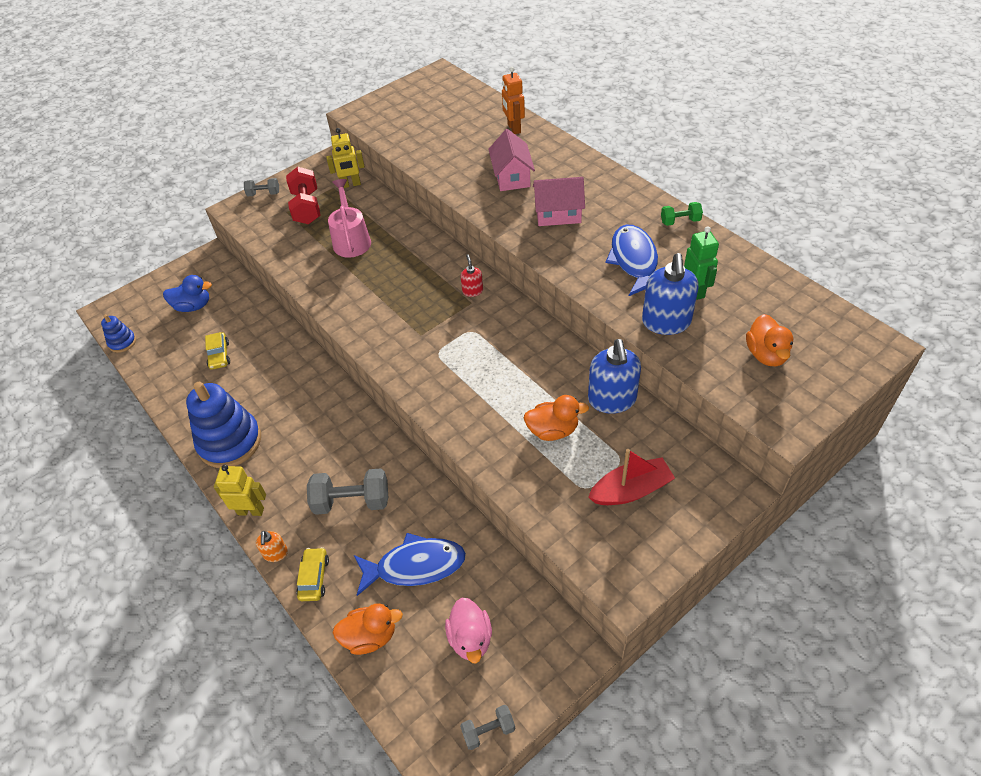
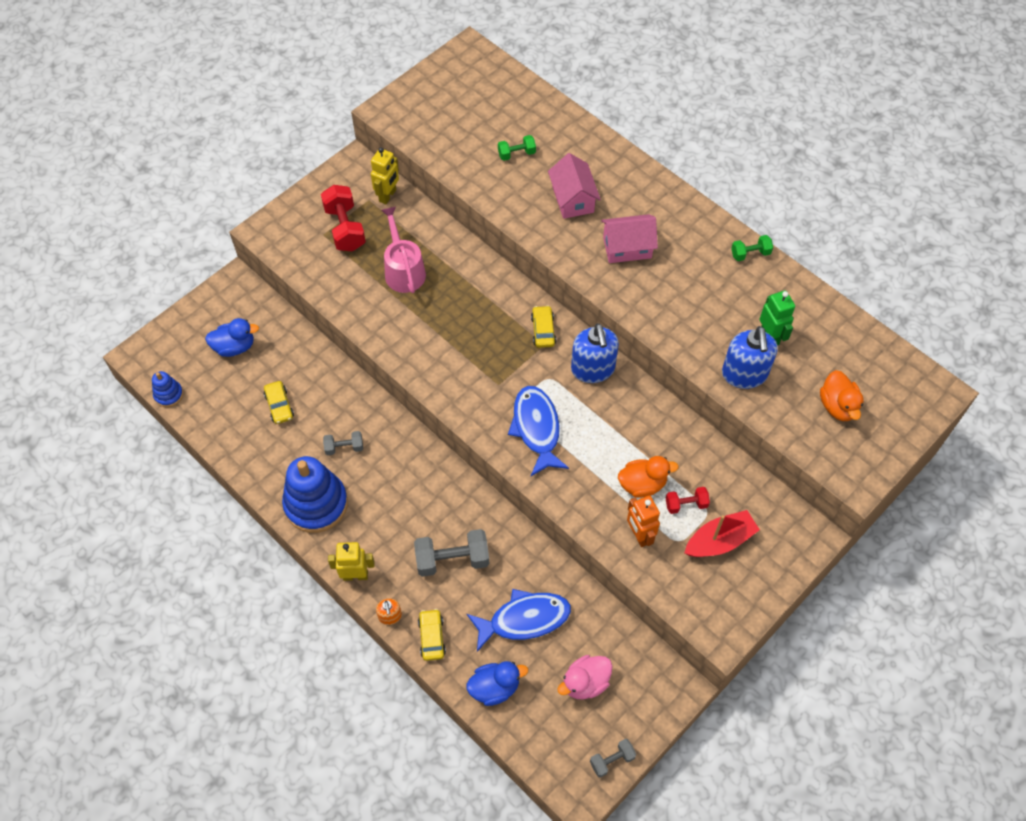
camera: 10 degrees left, 10 degrees up
(264, 194) = (292, 210): grey dumbbell -> grey dumbbell (344, 447)
(351, 184) = (388, 196): yellow robot -> yellow robot turned 45 degrees counterclockwise
(370, 636) = (495, 687): orange duck -> blue duck
(465, 143) = (516, 154): none -> green dumbbell
(470, 639) = (585, 683): pink duck -> pink duck turned 75 degrees clockwise
(472, 291) = (543, 330): red soap dispenser -> yellow car
(513, 128) = (566, 132): orange robot -> orange robot (639, 535)
(597, 452) = (686, 504): none -> red dumbbell
(612, 400) = (694, 449): blue soap dispenser -> blue soap dispenser (593, 369)
(634, 261) = (708, 303): blue fish -> blue fish (537, 428)

